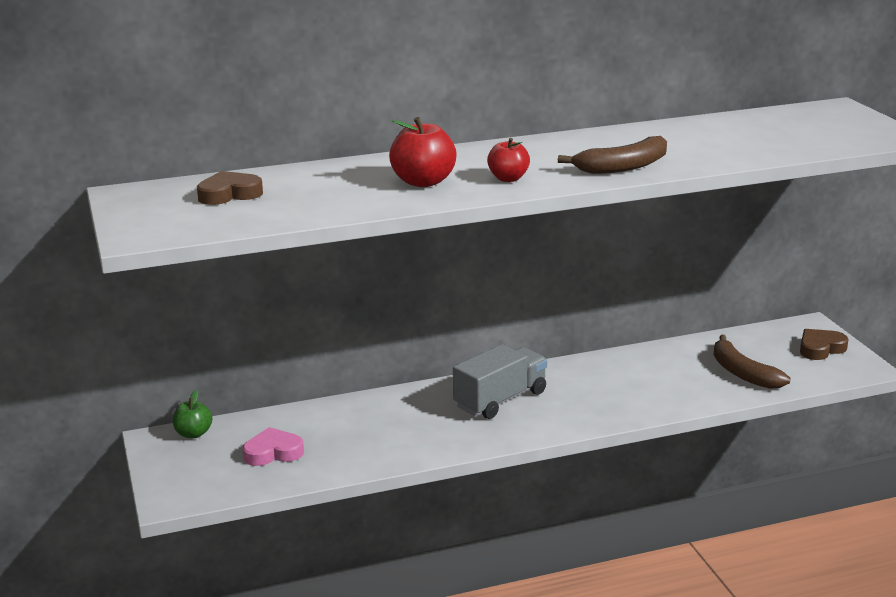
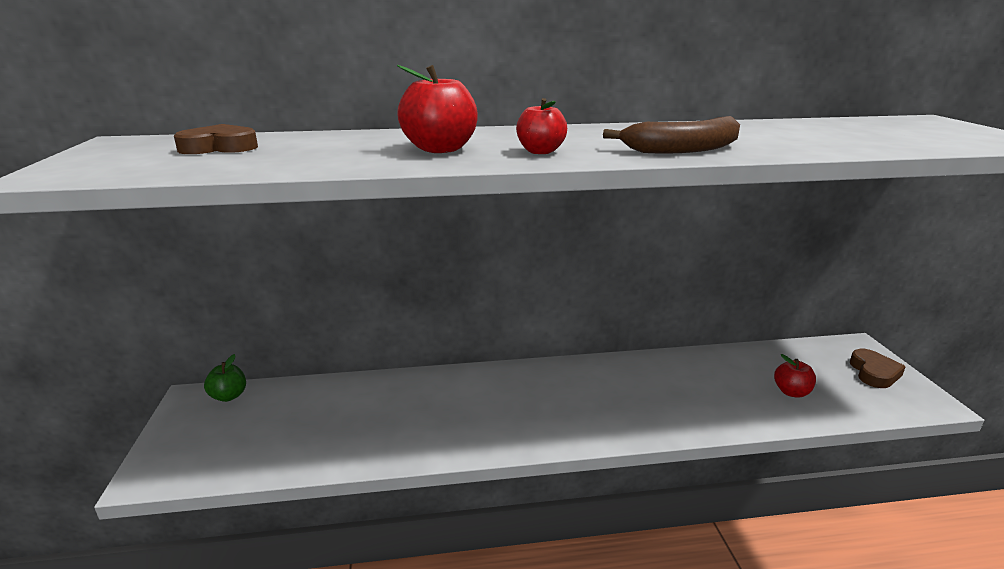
camera: 10 degrees right, 0 degrees up
(273, 452) = (286, 428): pink heart -> none
(500, 400) = (534, 394): grey truck -> none
(742, 373) = (791, 392): brown banana -> red apple
(820, 348) = (874, 373): brown heart -> brown heart turned 120 degrees clockwise

